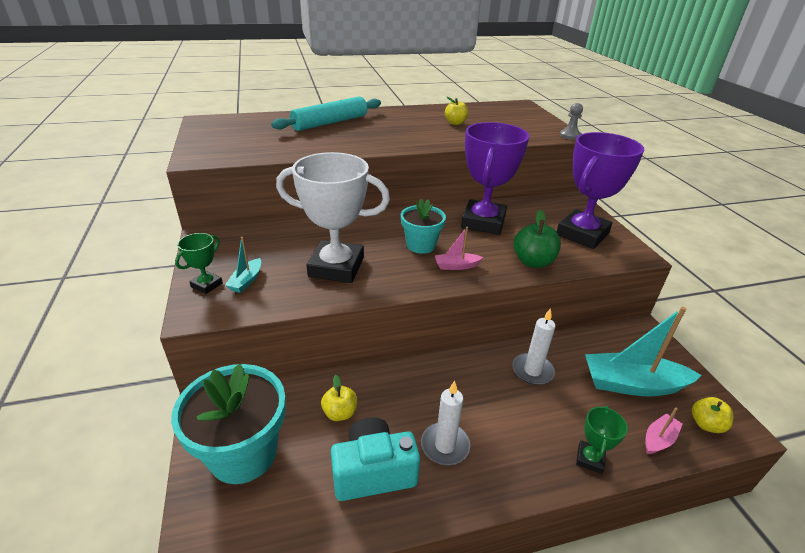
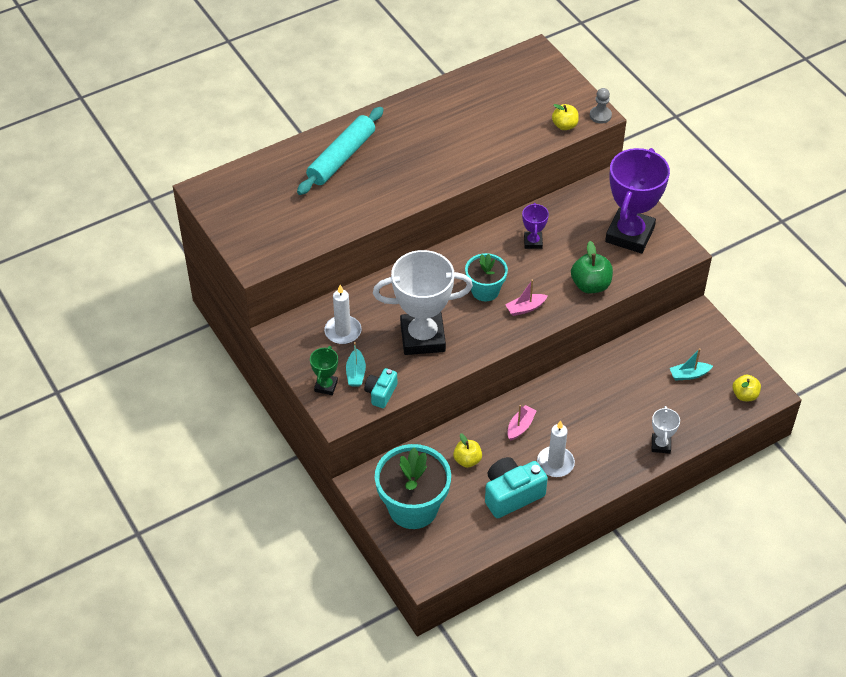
camera: 15 degrees left, 15 degrees up
(257, 304) = (381, 393): none -> turquoise camera
(455, 123) = (474, 120): yellow apple -> yellow apple (564, 125)
(483, 222) = (533, 242): purple trophy -> purple trophy, size x0.45
(532, 371) = (607, 383): white candle -> white candle (343, 331)
(590, 459) = (660, 445): green trophy -> white trophy
(632, 384) = (689, 375): turquoise boat -> turquoise boat, size x0.47
(658, 439) = (709, 417): pink boat -> pink boat (520, 426)

